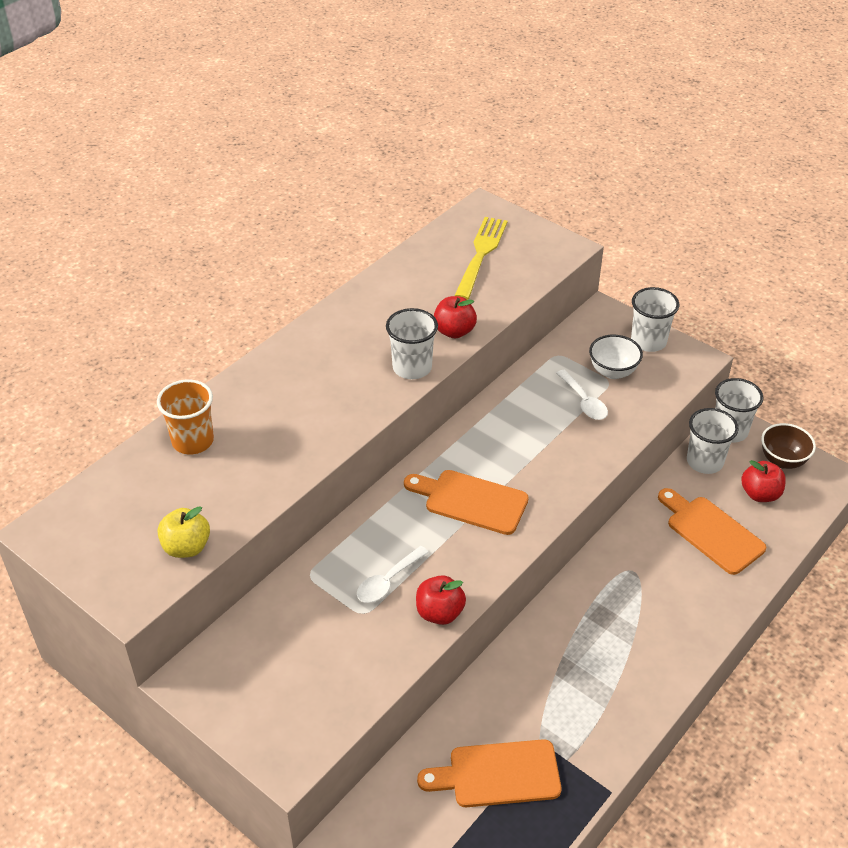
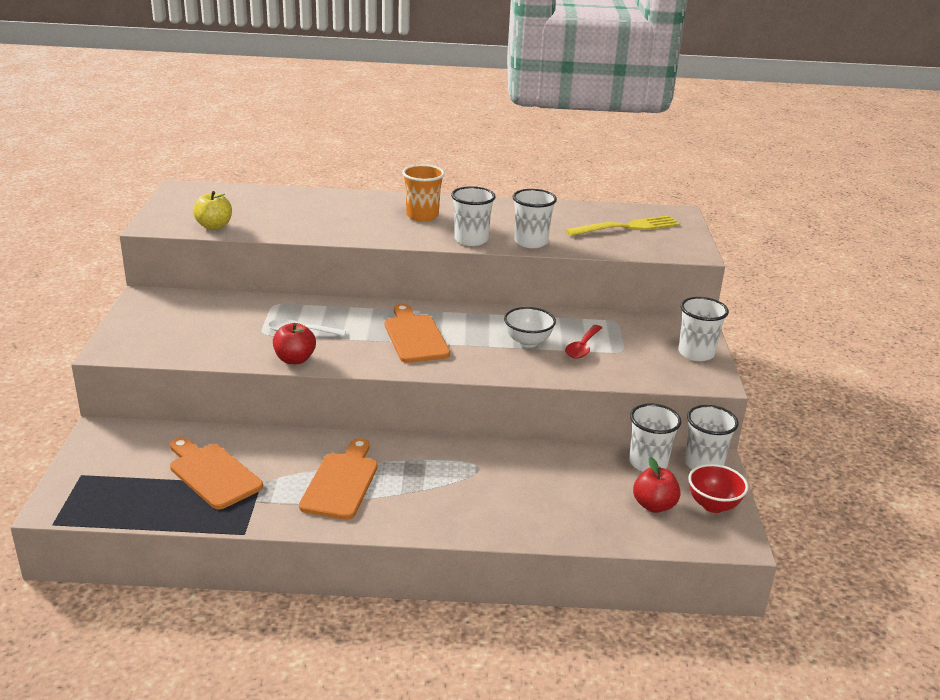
camera: 50 degrees right, 15 degrees down
(193, 441) = (304, 201): orange cup -> orange cup (422, 216)
(454, 331) = (531, 242): red apple -> white cup
(584, 402) = (582, 347): white spoon -> red spoon
(613, 372) = (635, 349): white bowl -> white bowl (528, 342)
(711, 532) = (573, 493): orange cutting board -> orange cutting board (341, 482)
(782, 460) = (713, 505): brown bowl -> red bowl

